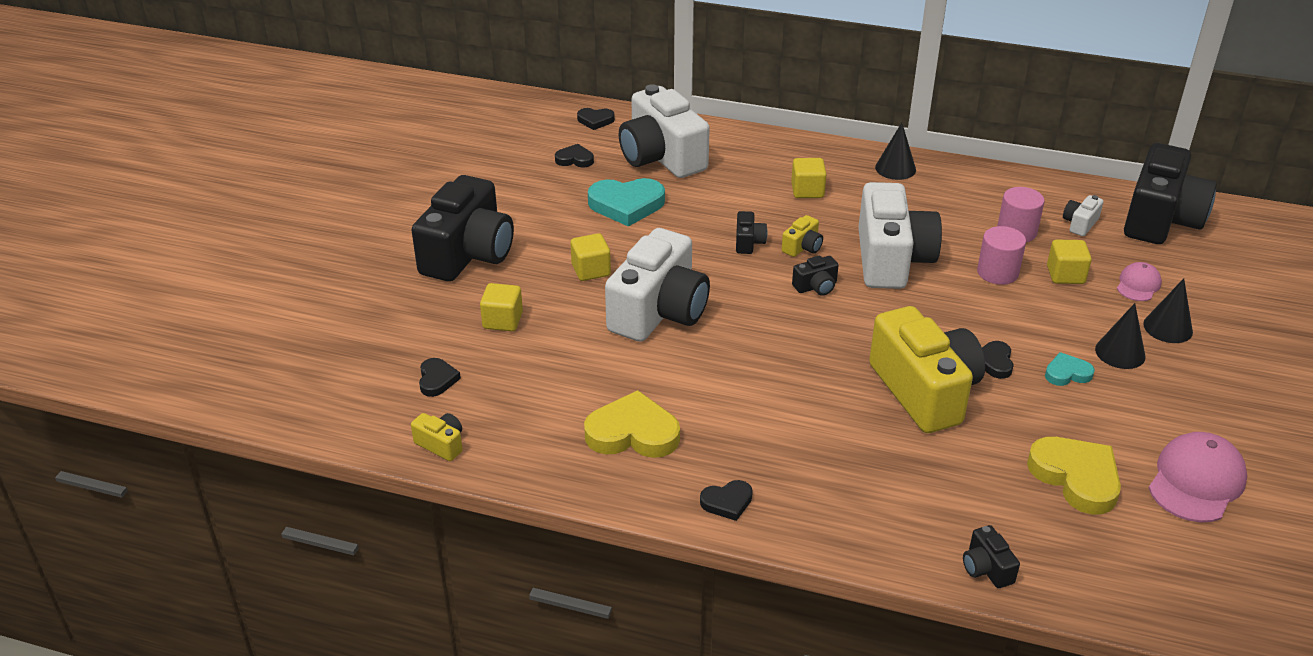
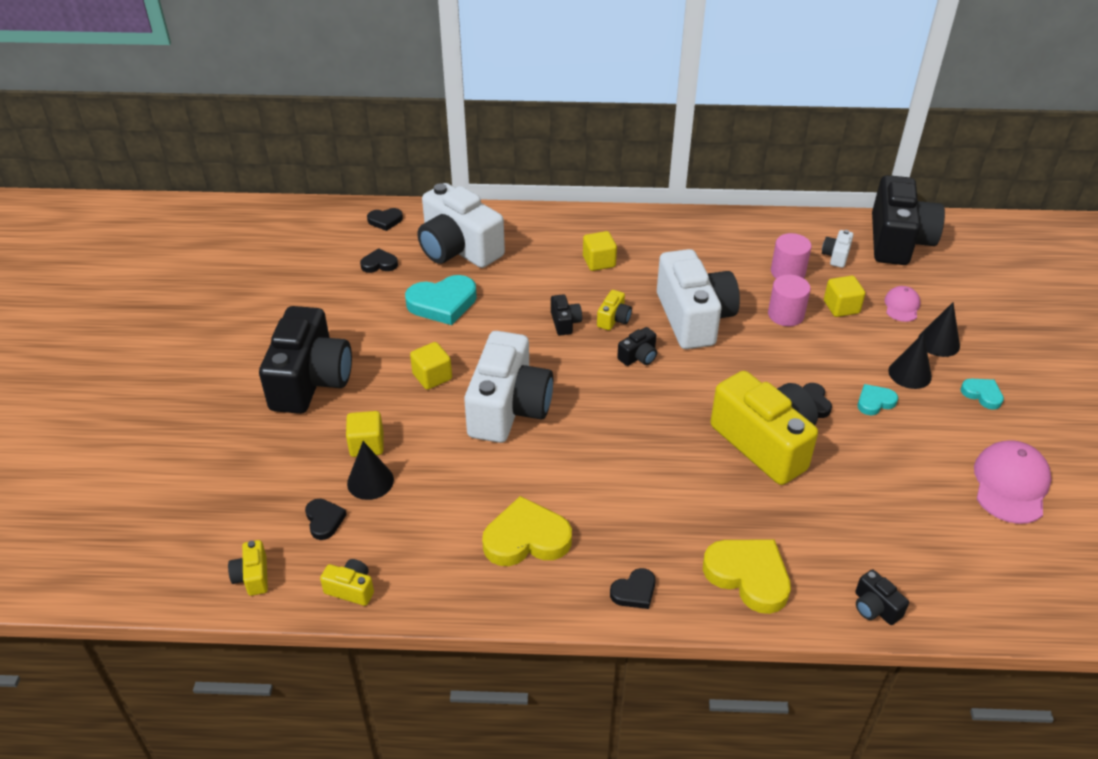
camera: 15 degrees left, 5 degrees up
(351, 415) = (252, 576): none -> yellow camera
(895, 168) = (666, 227): black cone -> black cone (370, 481)
(1076, 477) = (916, 501): yellow heart -> yellow heart (748, 576)
(1199, 387) = (982, 394): none -> turquoise heart

